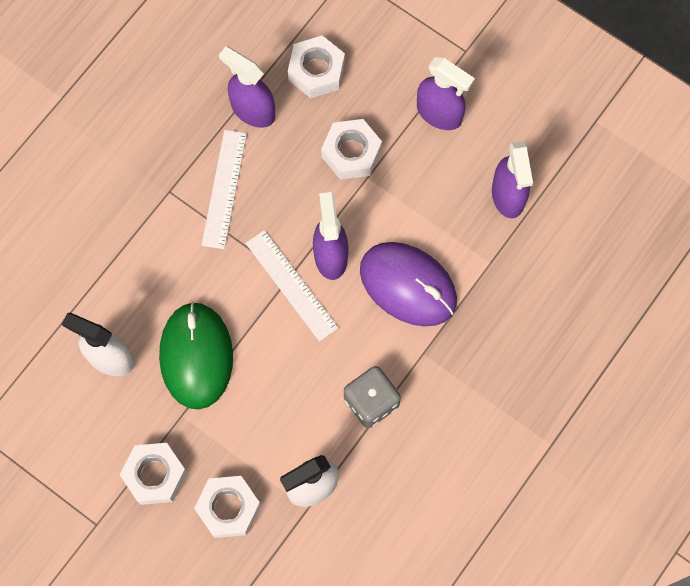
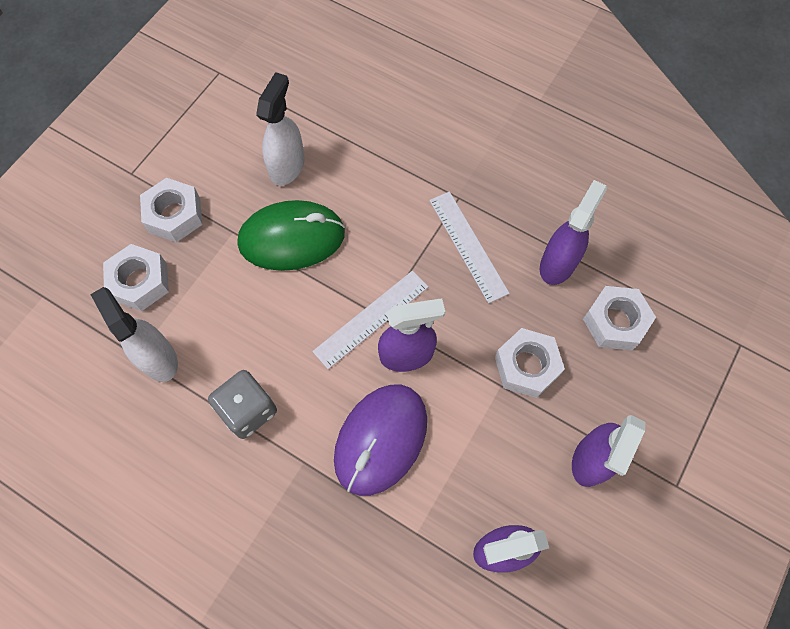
camera: 85 degrees right, 5 degrees down
(224, 189) = (468, 246): white ruler -> white ruler turned 60 degrees clockwise

